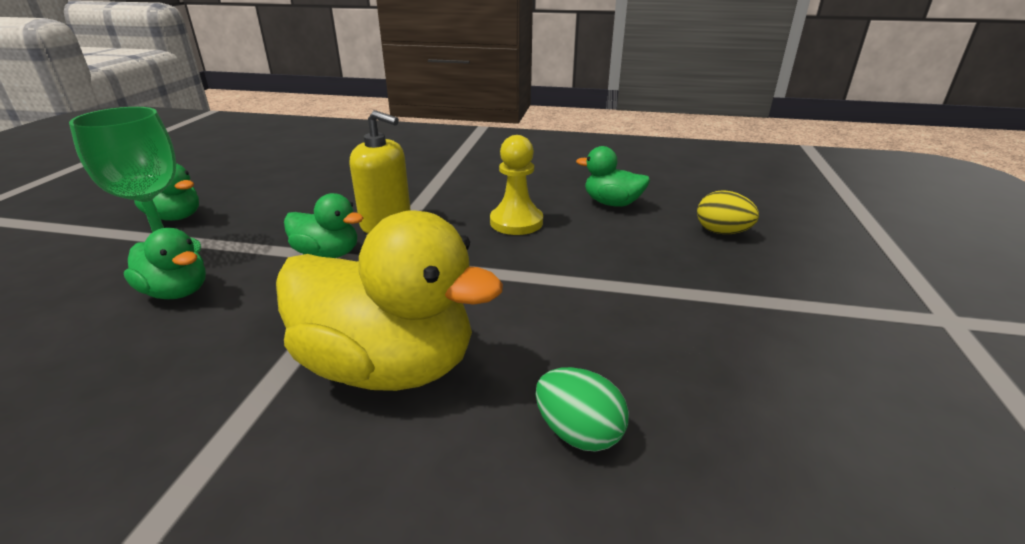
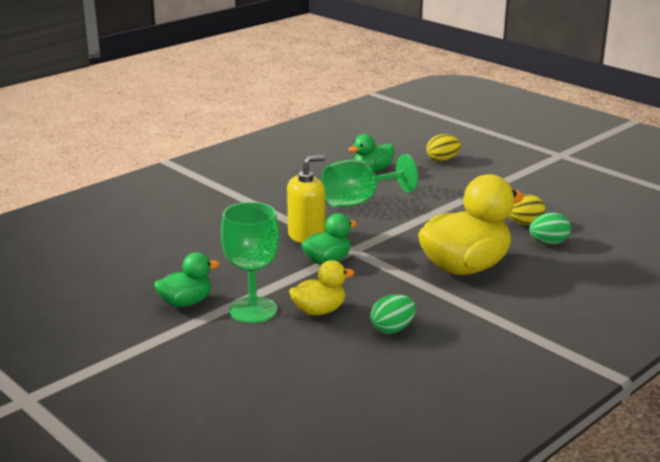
camera: 55 degrees left, 5 degrees down
(127, 367) = (392, 329): none -> green egg
(177, 292) = (319, 311): green duck -> yellow duck
(516, 222) = (359, 201): yellow pawn -> green goblet
(621, 373) = (524, 223): none -> yellow egg

